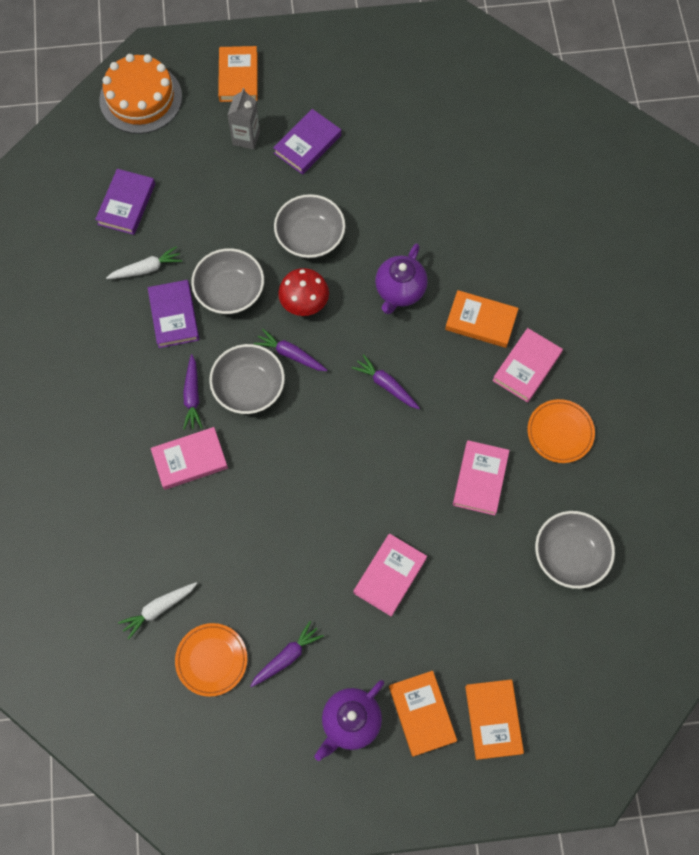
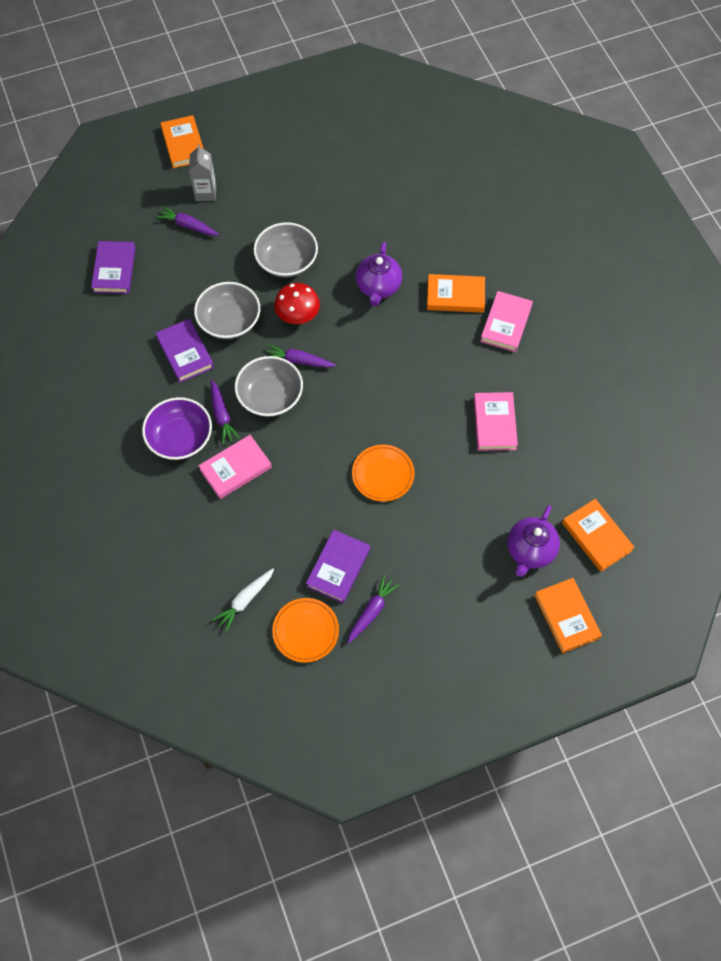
camera: 15 degrees left, 5 degrees down
(141, 98) = (101, 180): orange cake -> none
(142, 411) = (180, 438): none -> purple bowl
(146, 269) = (148, 319): white carrot -> none
(307, 144) = (261, 186): purple book -> purple book (338, 568)
(350, 722) = (444, 651): purple teapot -> purple teapot (530, 551)
(386, 385) = (390, 366): purple carrot -> purple carrot (188, 226)
(390, 576) = (441, 521): pink book -> none
(422, 713) = (504, 628): orange book -> orange book (596, 537)
(560, 432) = (550, 370): orange plate -> orange plate (383, 474)
(570, 555) = (589, 466): grey bowl -> none

